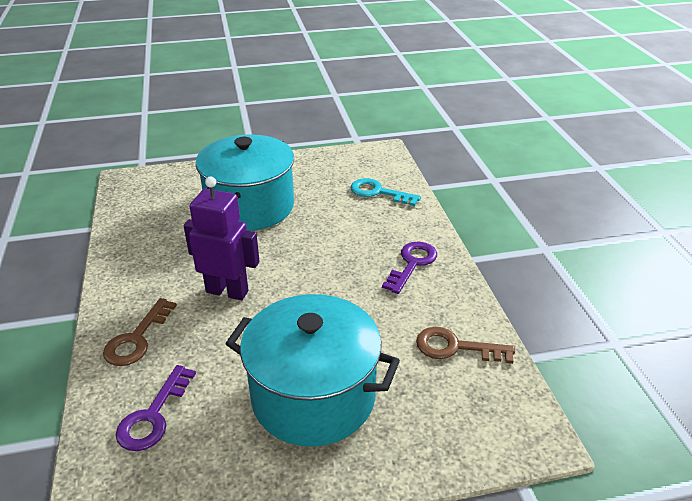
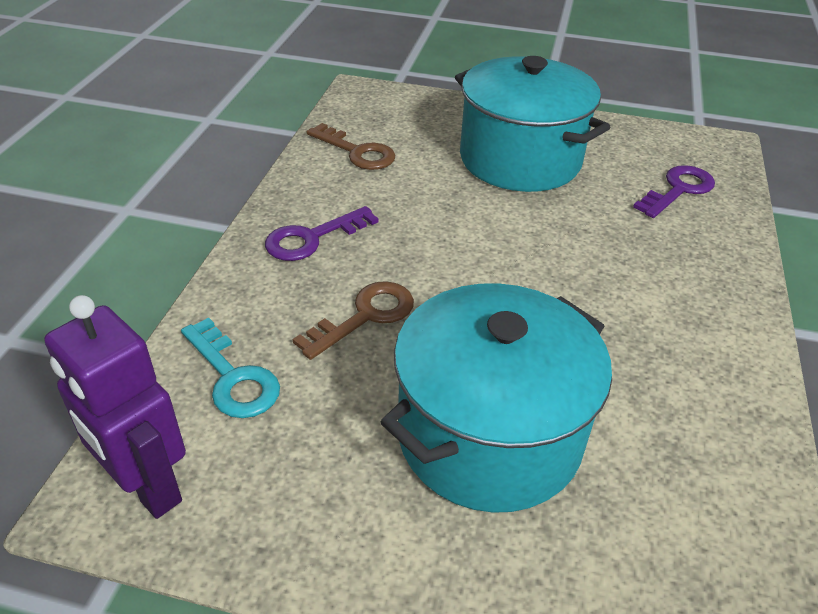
camera: 155 degrees left, 5 degrees up
(137, 339) = (703, 263): brown key -> brown key (365, 316)
(227, 291) = (577, 284): purple robot -> purple robot (147, 487)

